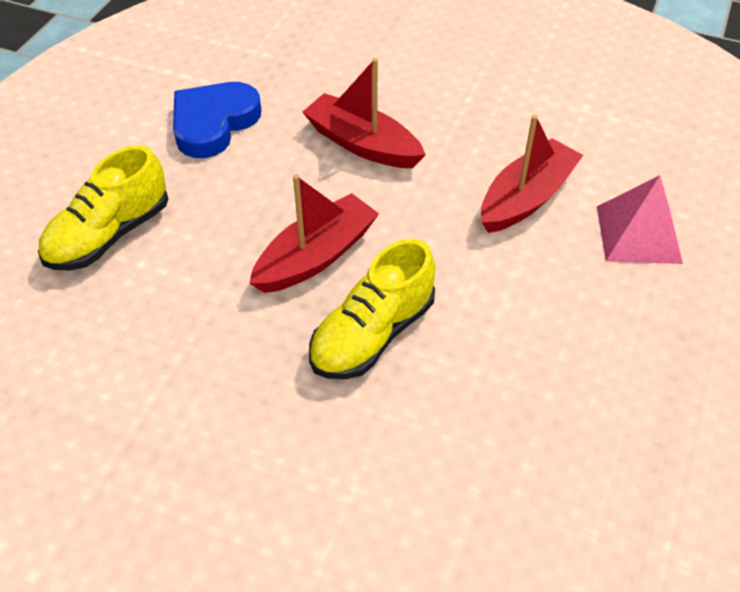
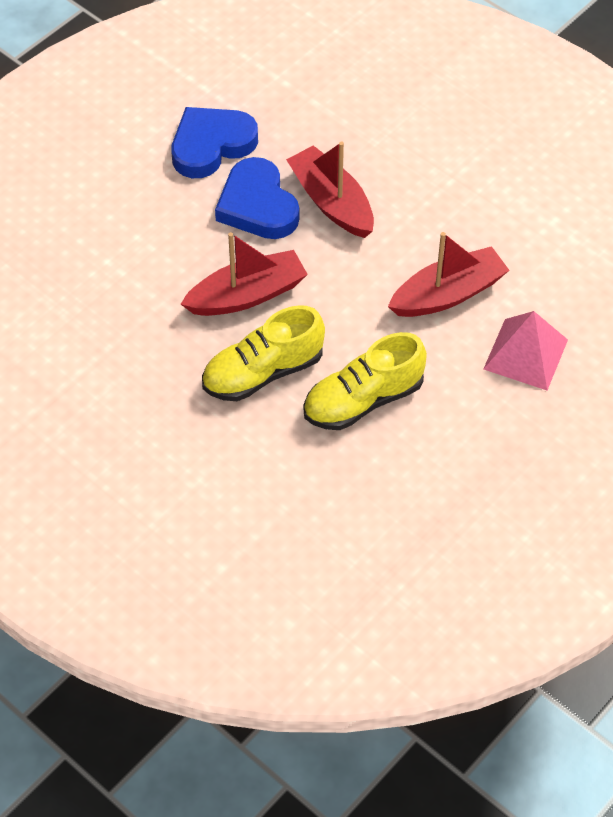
camera: 20 degrees right, 5 degrees up
(109, 235) = (90, 228): yellow shoe -> yellow shoe (363, 400)
(287, 166) = (257, 205): none -> blue heart

